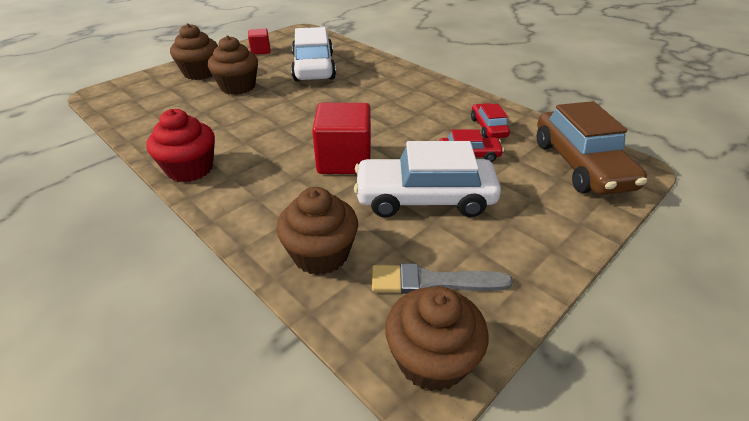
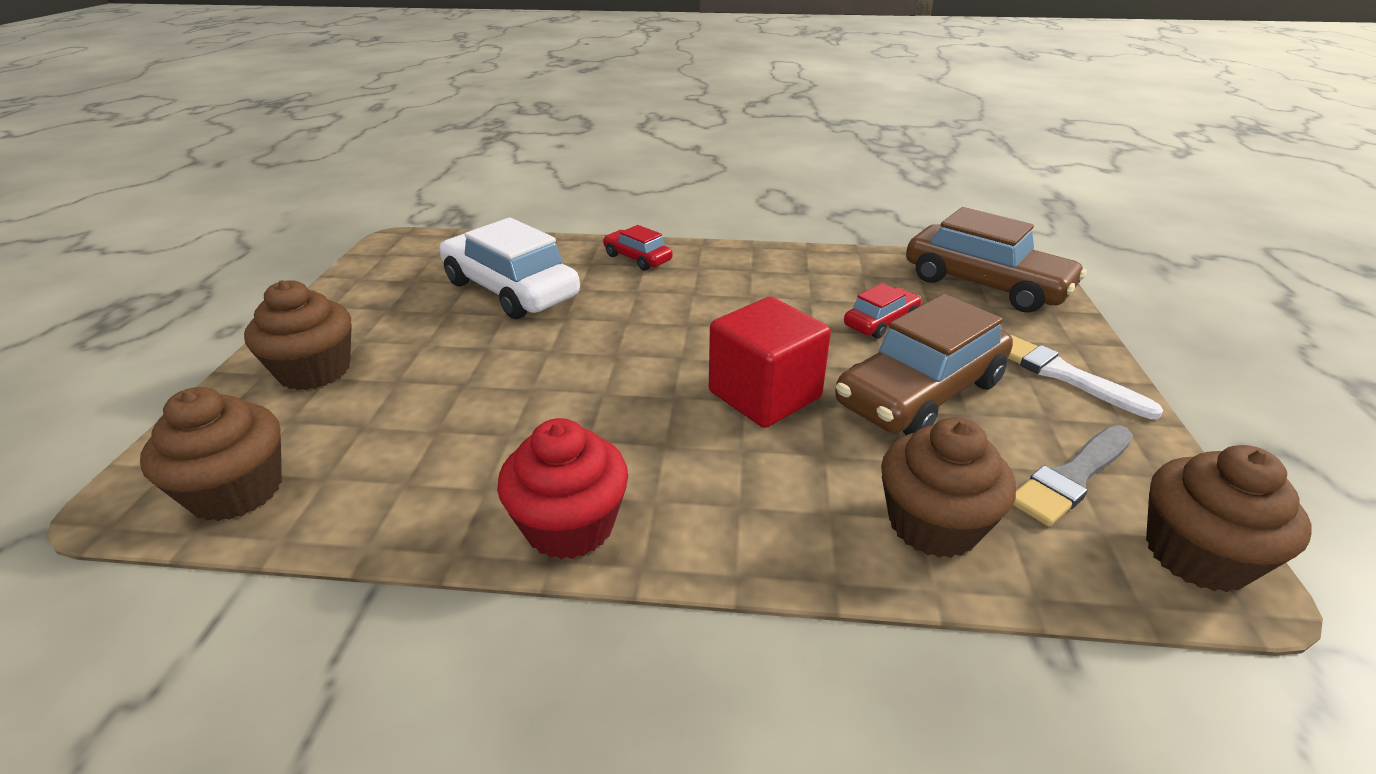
camera: 40 degrees left, 5 degrees down
(238, 87) = (430, 365): brown cupcake -> brown cupcake (237, 491)
(260, 51) = (374, 295): red cube -> none
(424, 198) = (920, 393): white car -> brown car
(488, 127) = (849, 282): red car -> red car (637, 258)
(534, 235) = (1063, 375): none -> white brush

